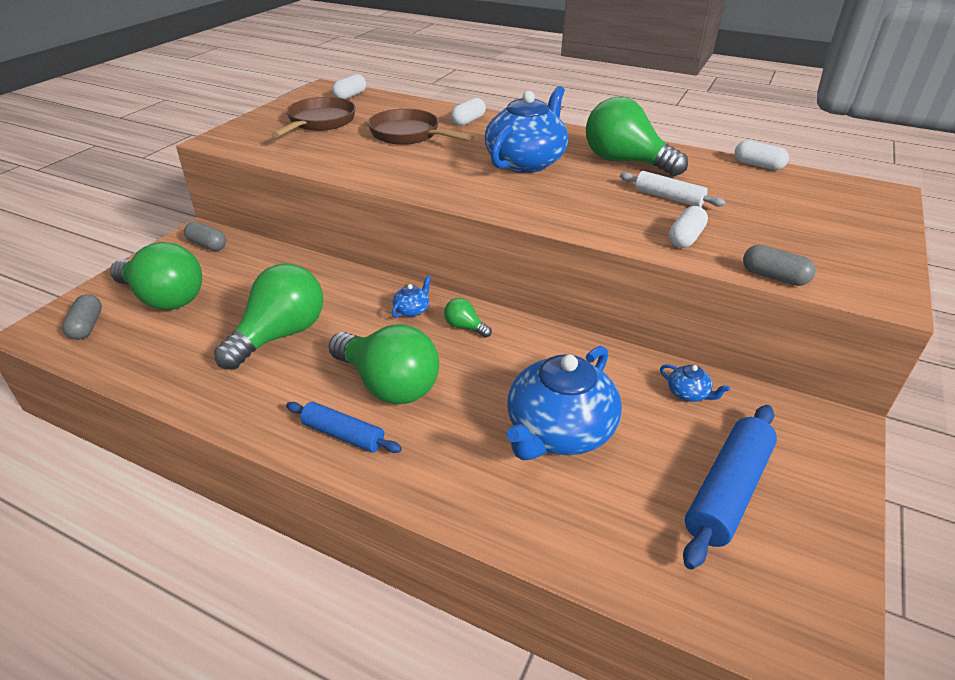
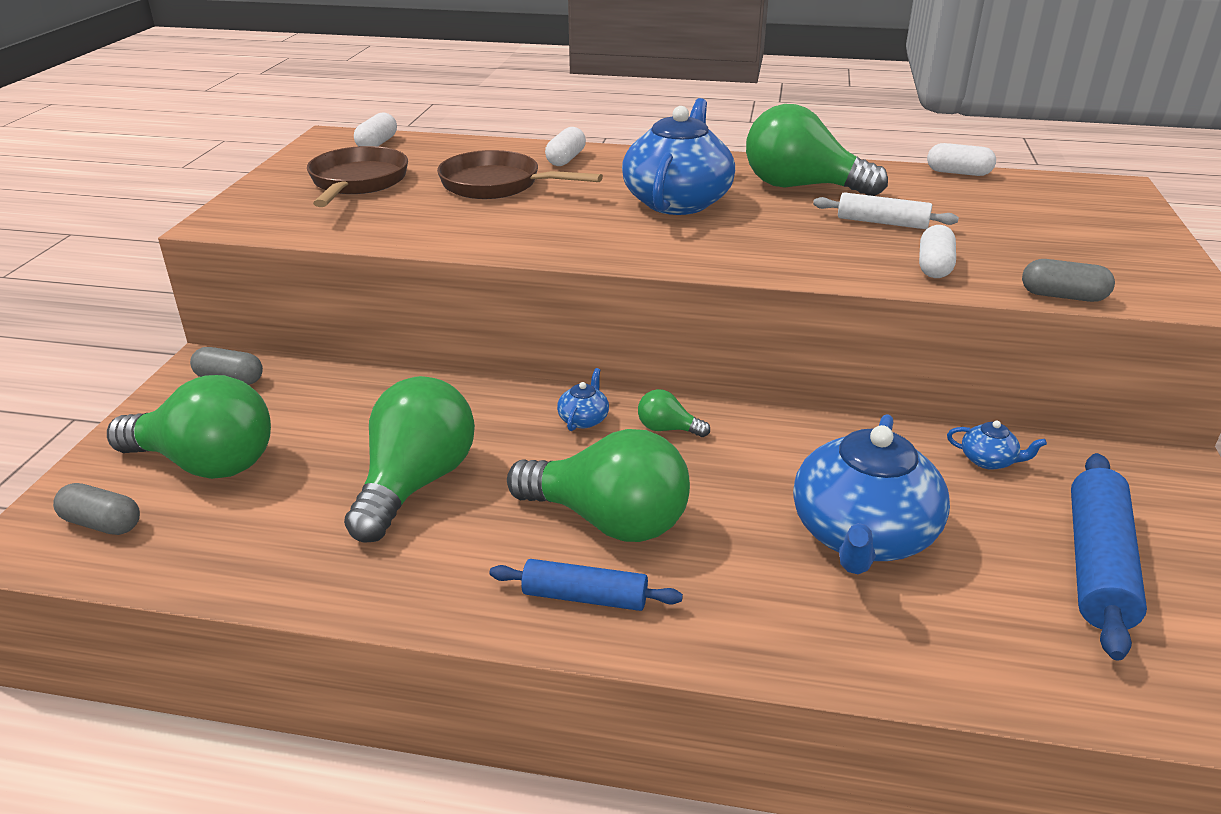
camera: 15 degrees left, 5 degrees down
(87, 326) = (102, 523): grey capsule -> grey capsule turned 45 degrees counterclockwise

